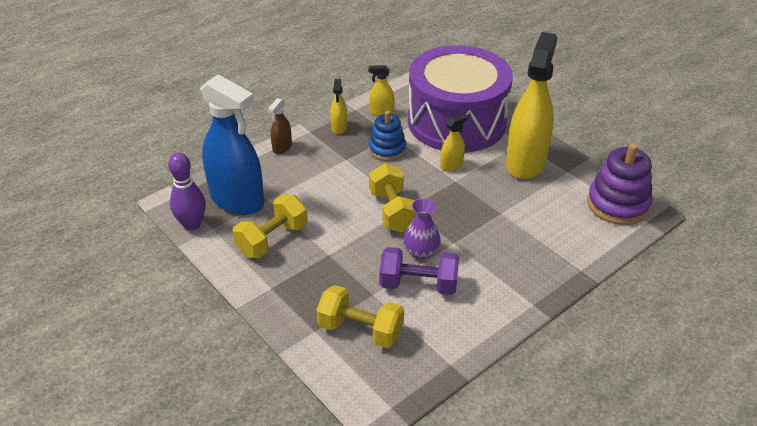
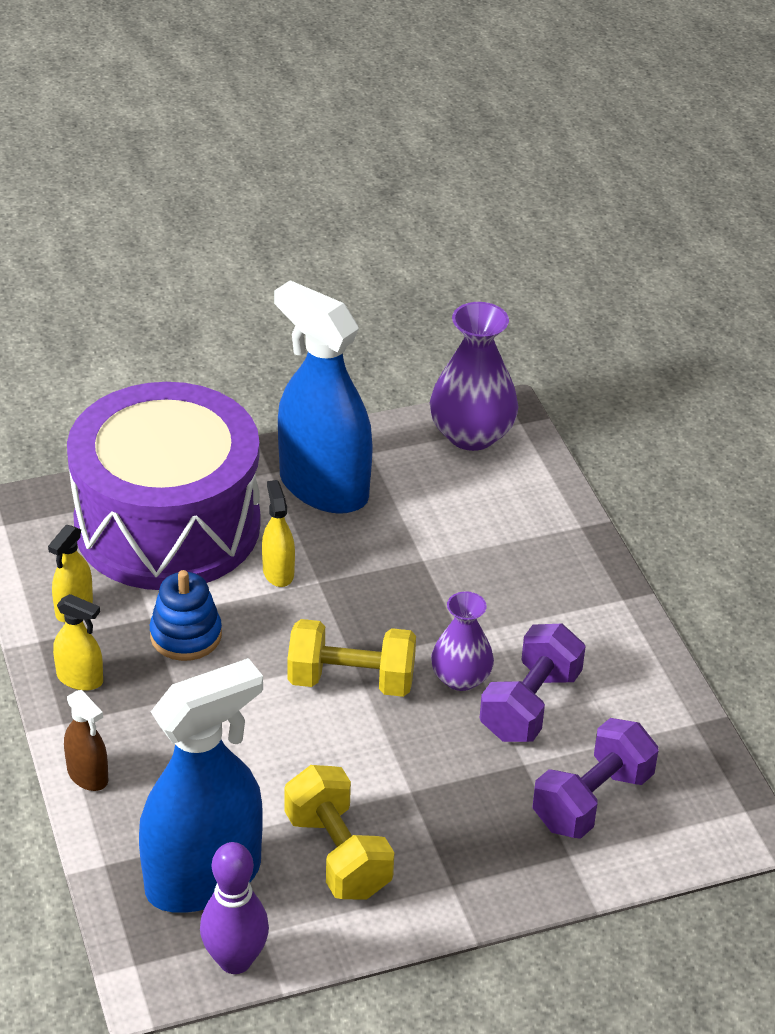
camera: 70 degrees left, 0 degrees up
(360, 330) = (592, 800): yellow dumbbell -> purple dumbbell
(525, 162) = (323, 487): yellow spray bottle -> blue spray bottle
(618, 204) = (471, 434): purple stacking toy -> purple vase

